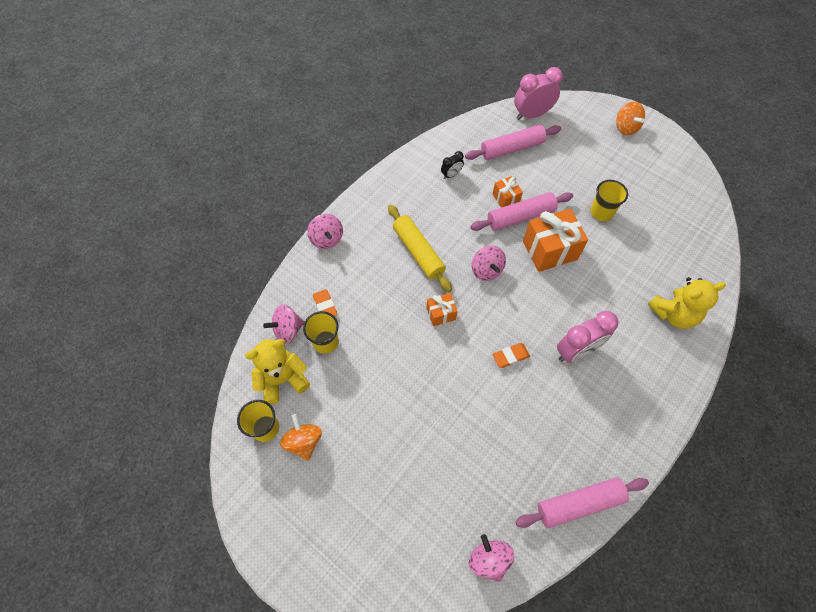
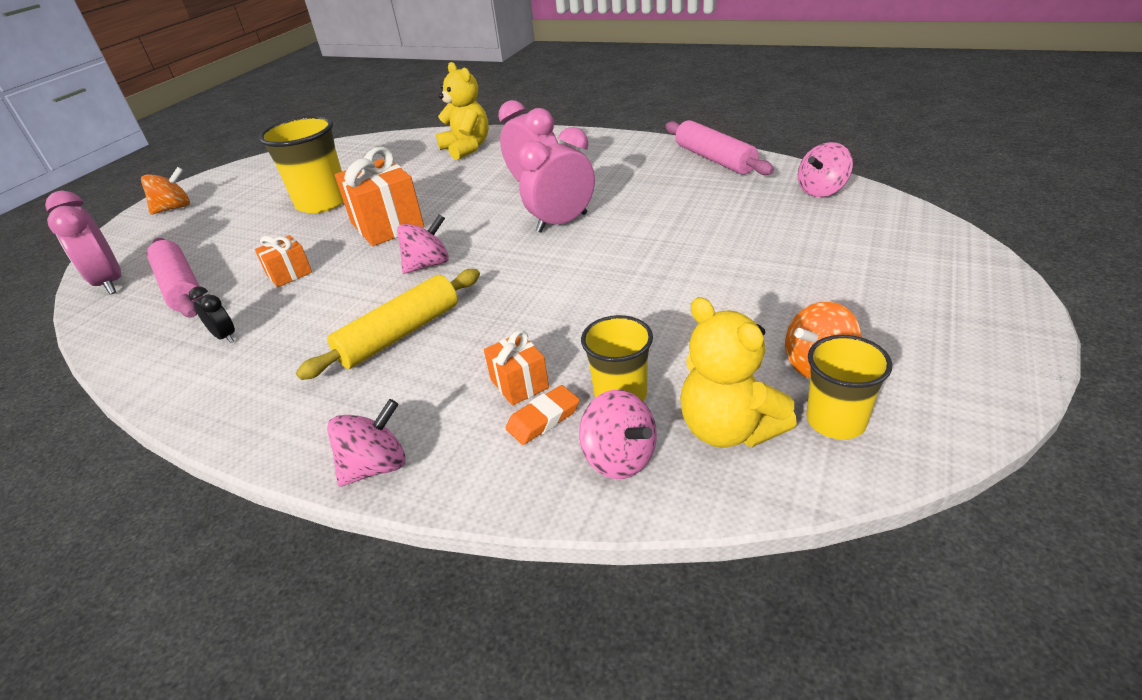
camera: 100 degrees left, 25 degrees down
(441, 314) = (516, 286): orange gift -> orange gift (519, 384)
(510, 356) = (562, 223): orange eraser -> pink clock
(520, 217) = (326, 256): pink rolling pin -> none
(601, 212) = (322, 202): yellow cup -> yellow cup, size x1.64

